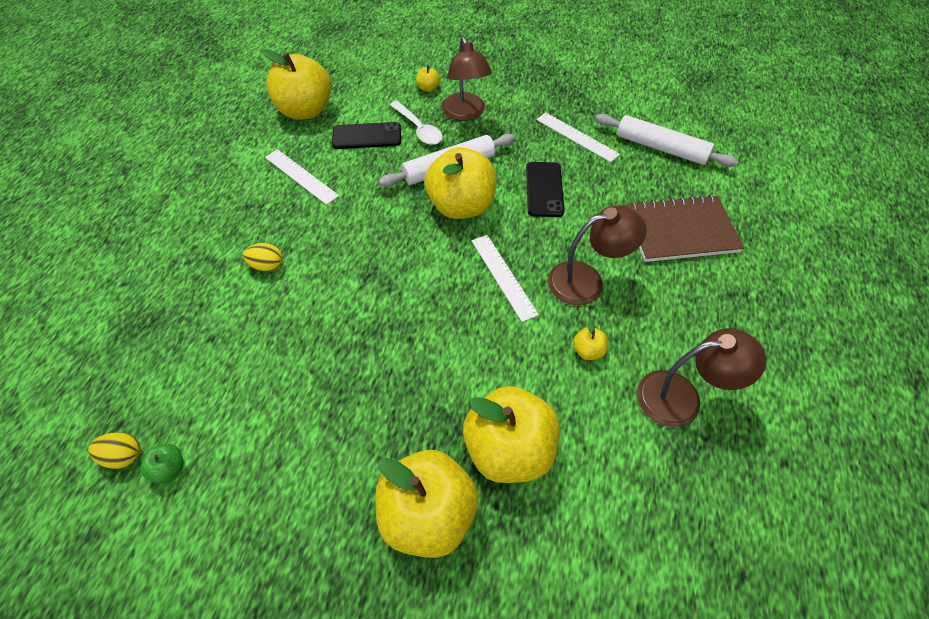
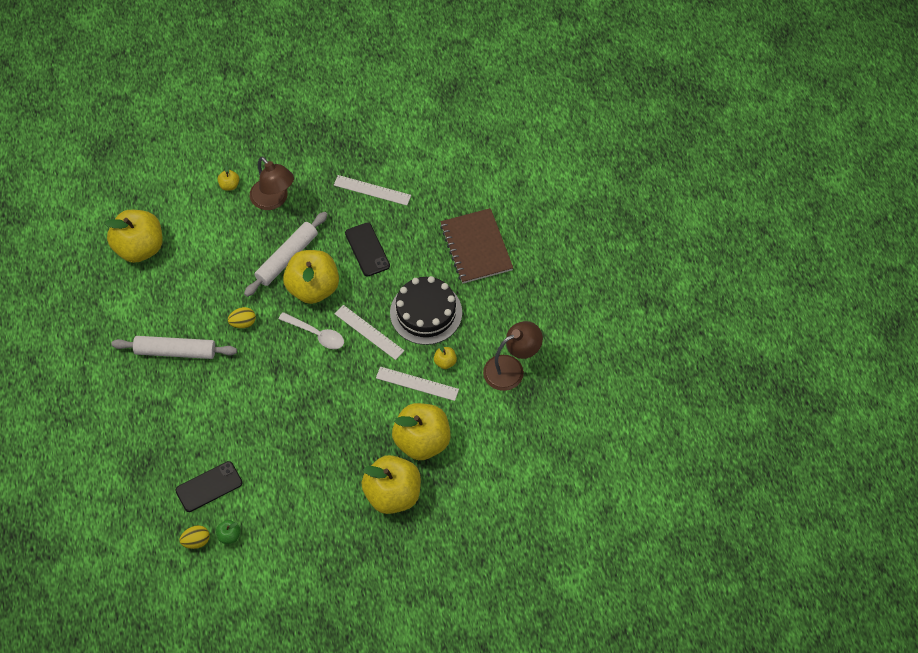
camera: 25 degrees left, 5 degrees up
(267, 266) = (201, 391): yellow egg -> yellow egg (243, 323)
(301, 176) = (177, 310): white ruler -> white ruler (417, 383)
(367, 136) = (206, 253): black phone -> black phone (209, 487)
(419, 129) = (244, 230): white spoon -> white spoon (316, 334)
(586, 280) = (426, 312): brown lamp -> black cake
(661, 148) = (440, 176): white rolling pin -> white rolling pin (175, 351)
(680, 230) = (476, 247): brown notebook -> brown notebook turned 75 degrees counterclockwise

